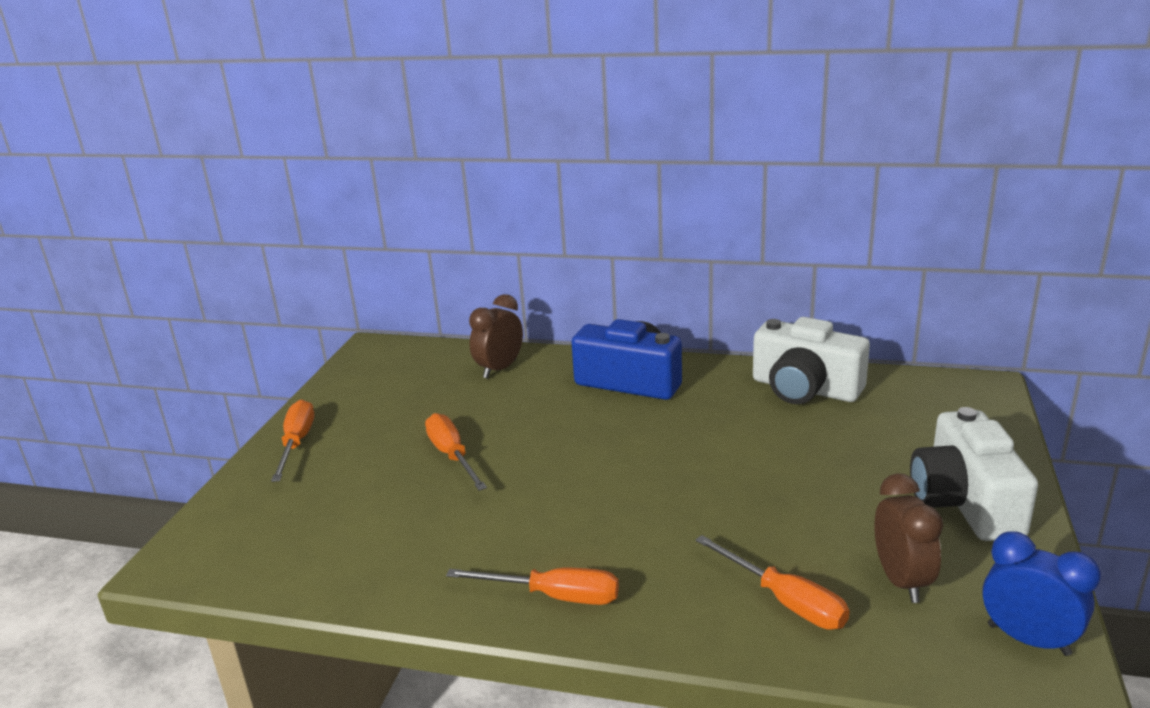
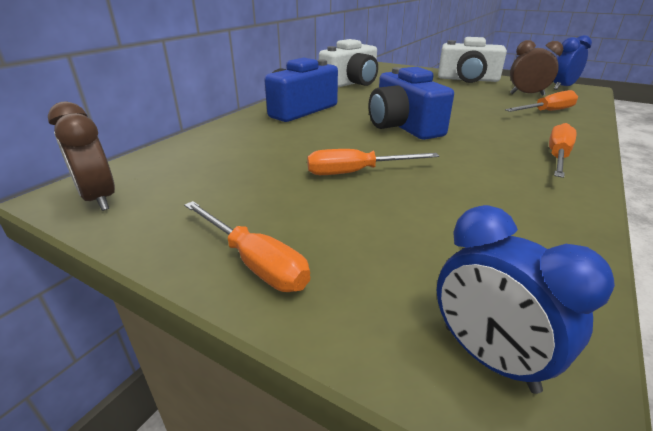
camera: 75 degrees left, 5 degrees up
(208, 543) = (488, 357): none -> blue clock
(297, 443) = (254, 262): orange screwdriver -> orange screwdriver turned 150 degrees counterclockwise
(499, 369) = (223, 142): brown clock -> brown clock (99, 199)
(611, 464) = (403, 126): none -> blue camera

